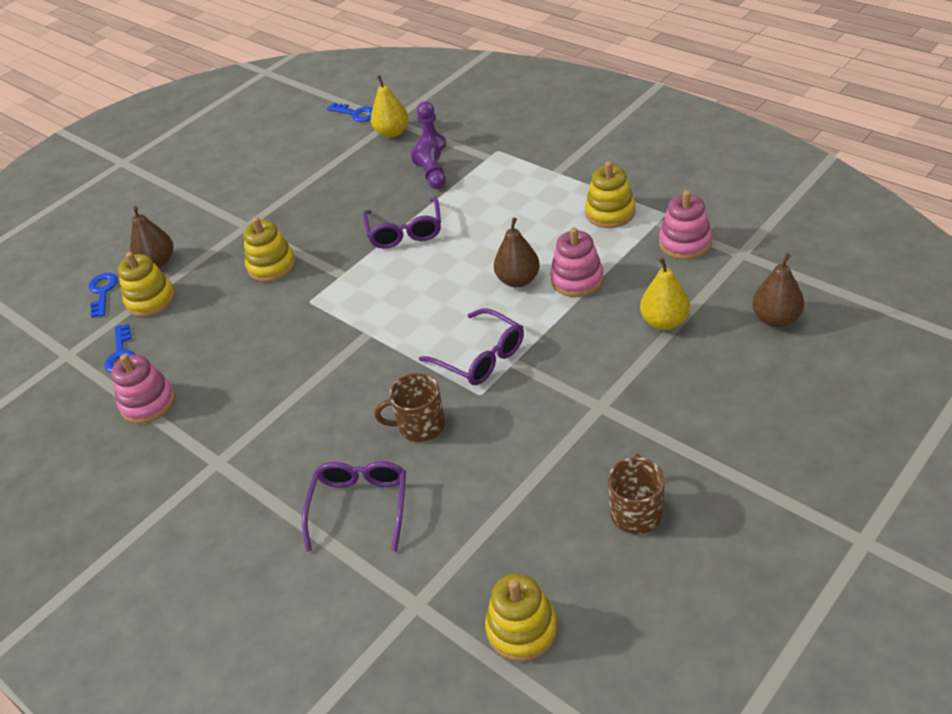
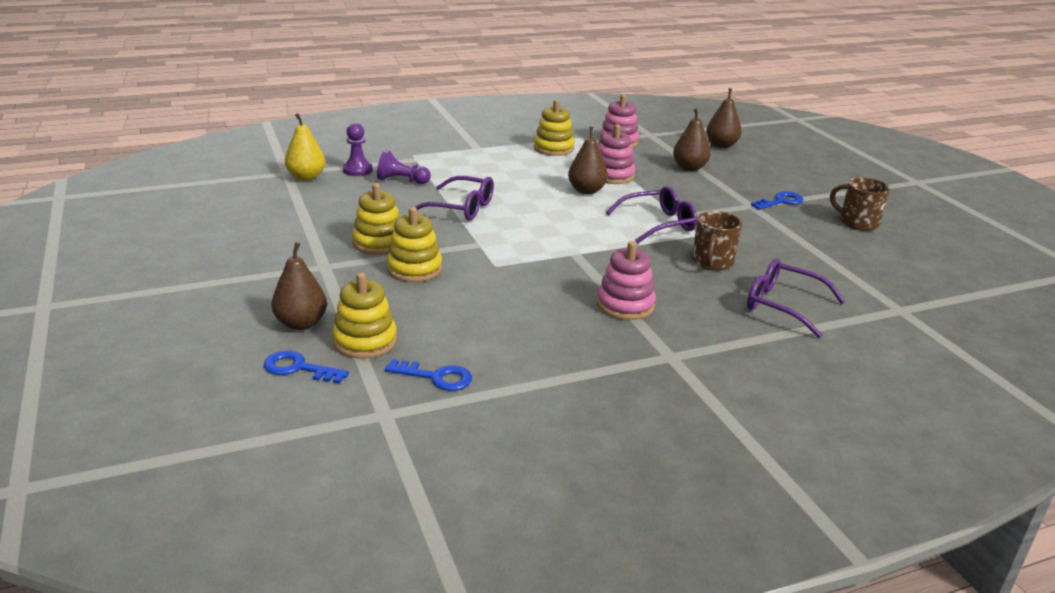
camera: 70 degrees left, 15 degrees down
(148, 403) = (541, 376): pink stacking toy -> pink stacking toy (625, 305)
(356, 114) = (242, 181): blue key -> blue key (781, 201)
(522, 629) = (941, 281): yellow stacking toy -> yellow stacking toy (379, 243)
(664, 322) = (689, 168): yellow pear -> brown pear

